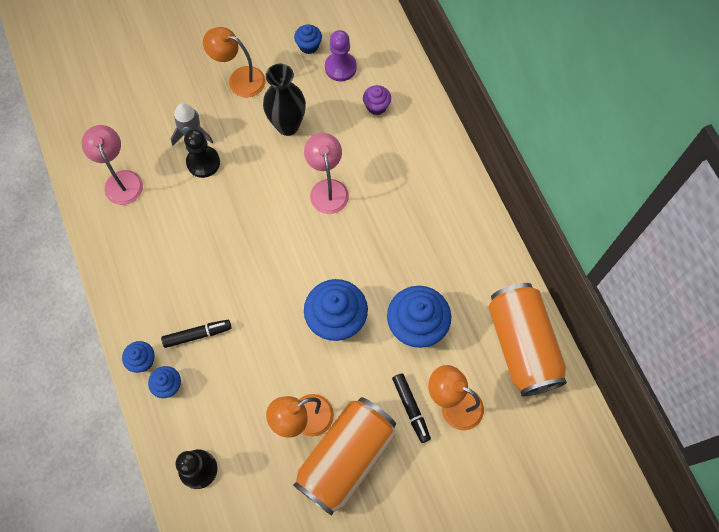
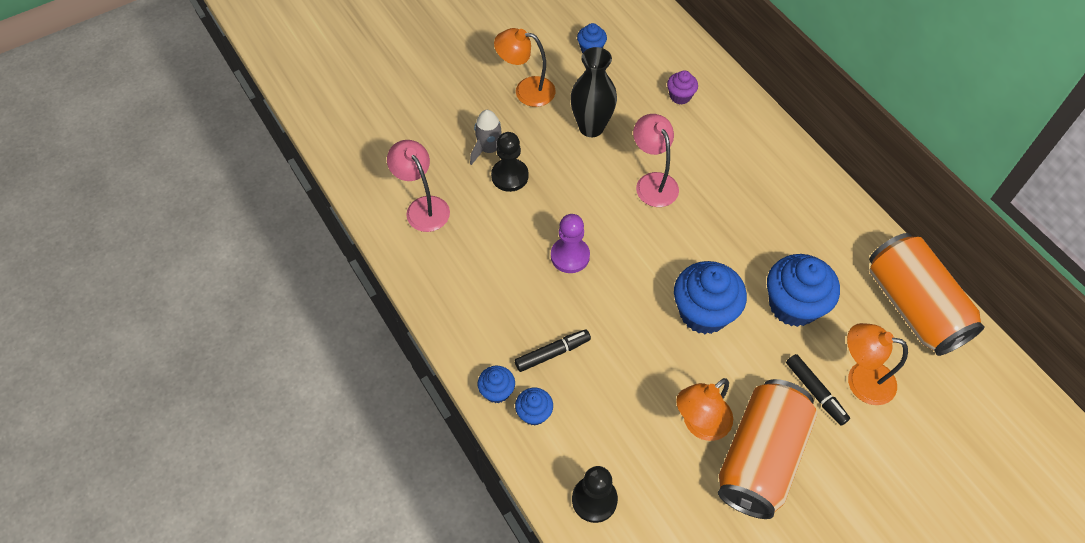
camera: 10 degrees left, 10 degrees down
(340, 67) = (630, 65): purple pawn -> purple pawn (570, 256)

